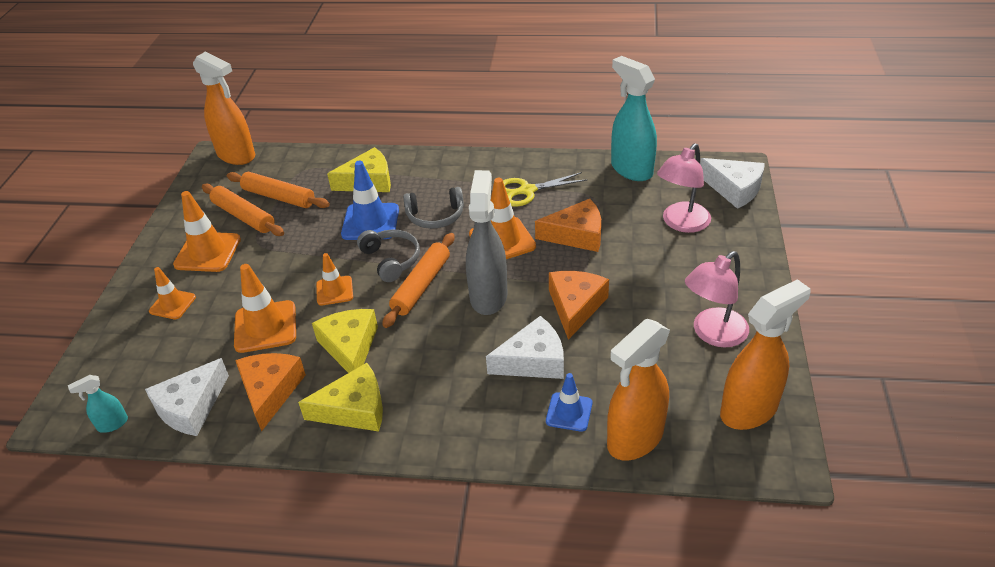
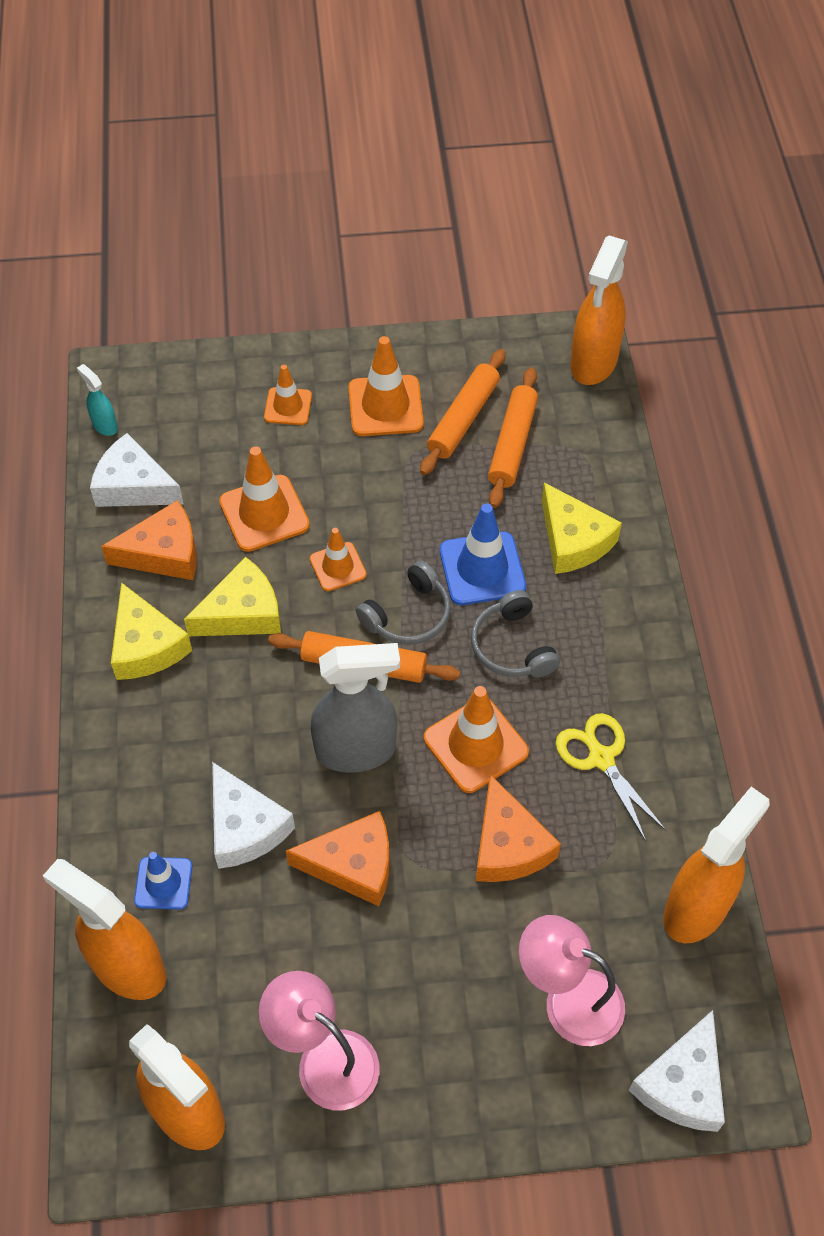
camera: 75 degrees right, 15 degrees up
(631, 169) = (696, 908): turquoise spray bottle -> orange spray bottle

